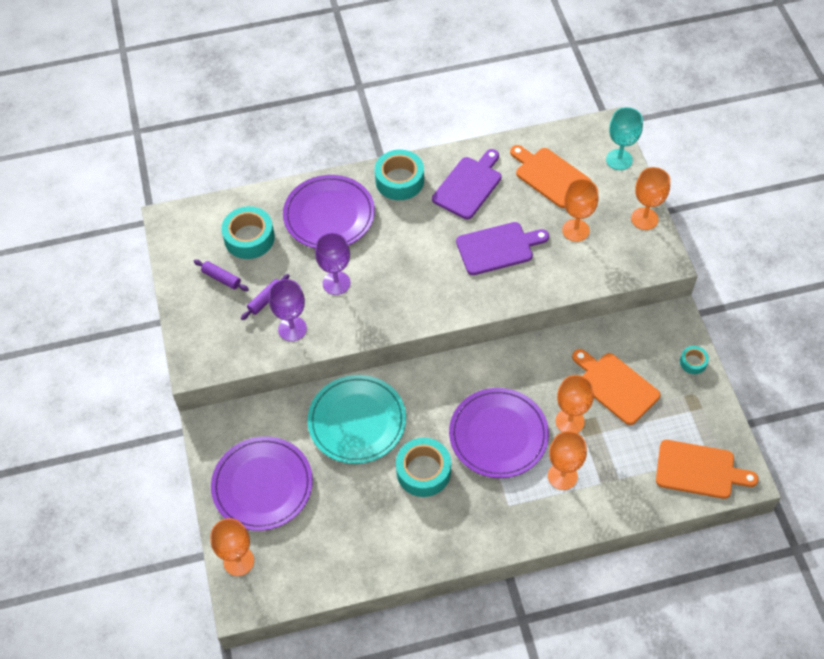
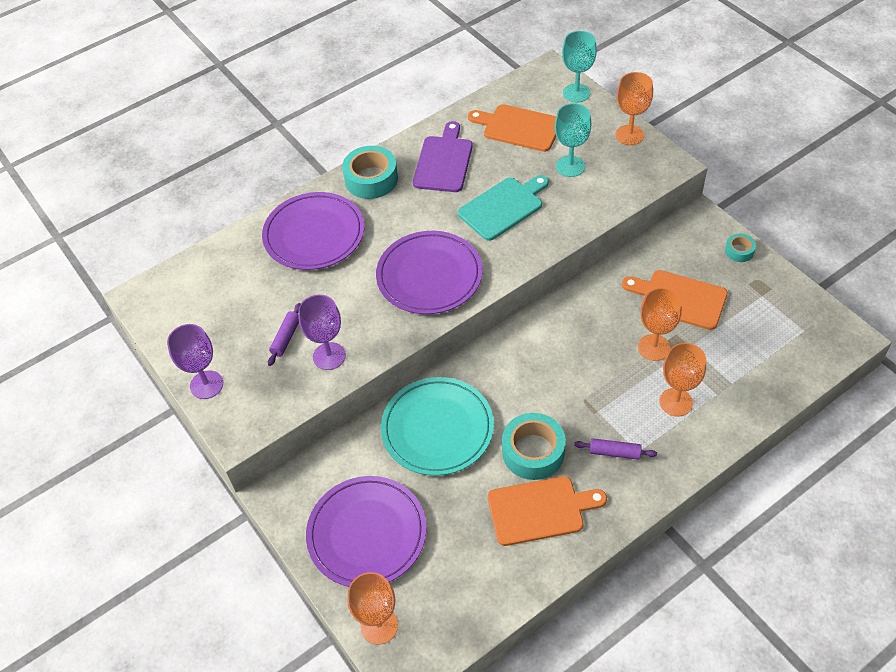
camera: 20 degrees left, 5 degrees down
(221, 278) = (226, 333): purple rolling pin -> purple rolling pin (614, 452)
(249, 238) = (238, 284): turquoise tape -> none
(336, 283) = (354, 295): purple goblet -> purple goblet (206, 385)
(498, 248) = (503, 207): purple cutting board -> turquoise cutting board
(498, 435) = (590, 387): purple plate -> purple plate (429, 276)
(575, 230) = (570, 166): orange goblet -> turquoise goblet
(699, 470) = (802, 346): orange cutting board -> orange cutting board (540, 510)

